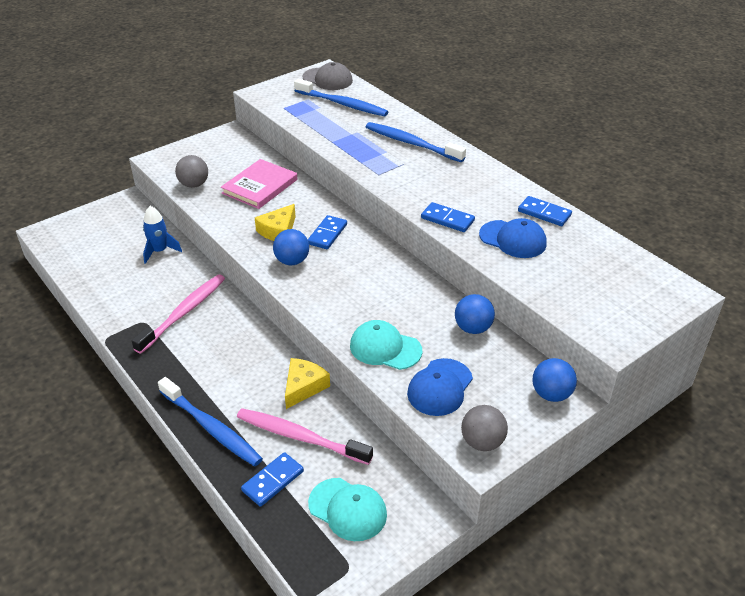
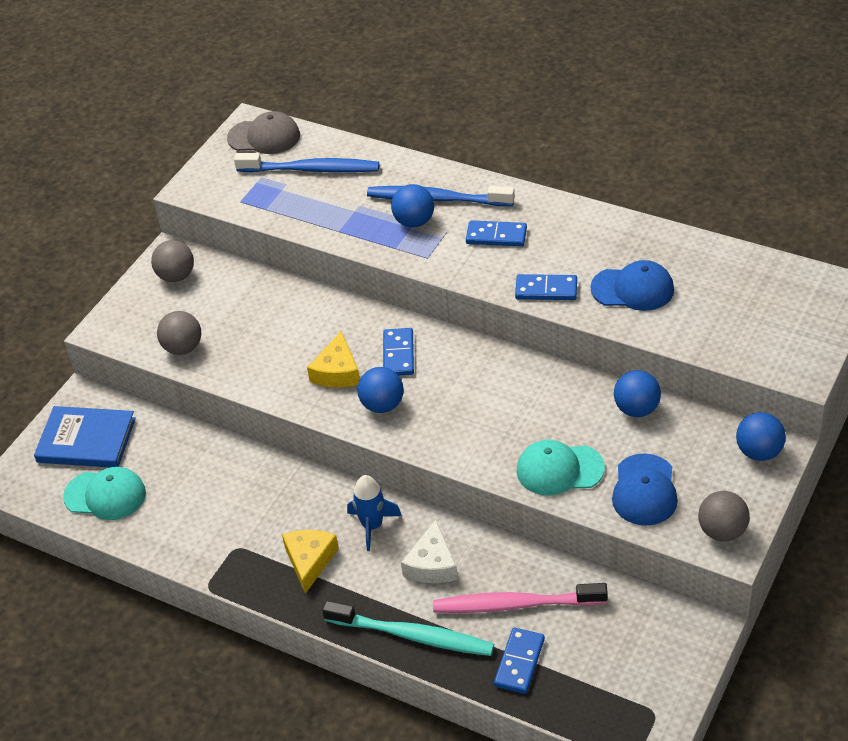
camera: 20 degrees left, 5 degrees up
(108, 224) = (86, 440): none -> blue book
(160, 251) = (183, 450): blue rocket -> blue rocket (372, 526)
(184, 313) = (276, 517): pink toothbrush -> none
(211, 428) = (413, 636): blue toothbrush -> turquoise toothbrush
(224, 145) = (176, 276): none -> grey ball
(260, 186) = (269, 320): pink book -> none
(262, 384) = (432, 564): none -> white cheese
(304, 387) = (480, 548): yellow cheese -> yellow cheese (310, 561)
(348, 509) = (615, 657): turquoise cap -> turquoise cap (105, 495)
(386, 151) = (414, 222): none -> blue ball
(544, 213) = (646, 242): blue domino -> blue domino (496, 236)

